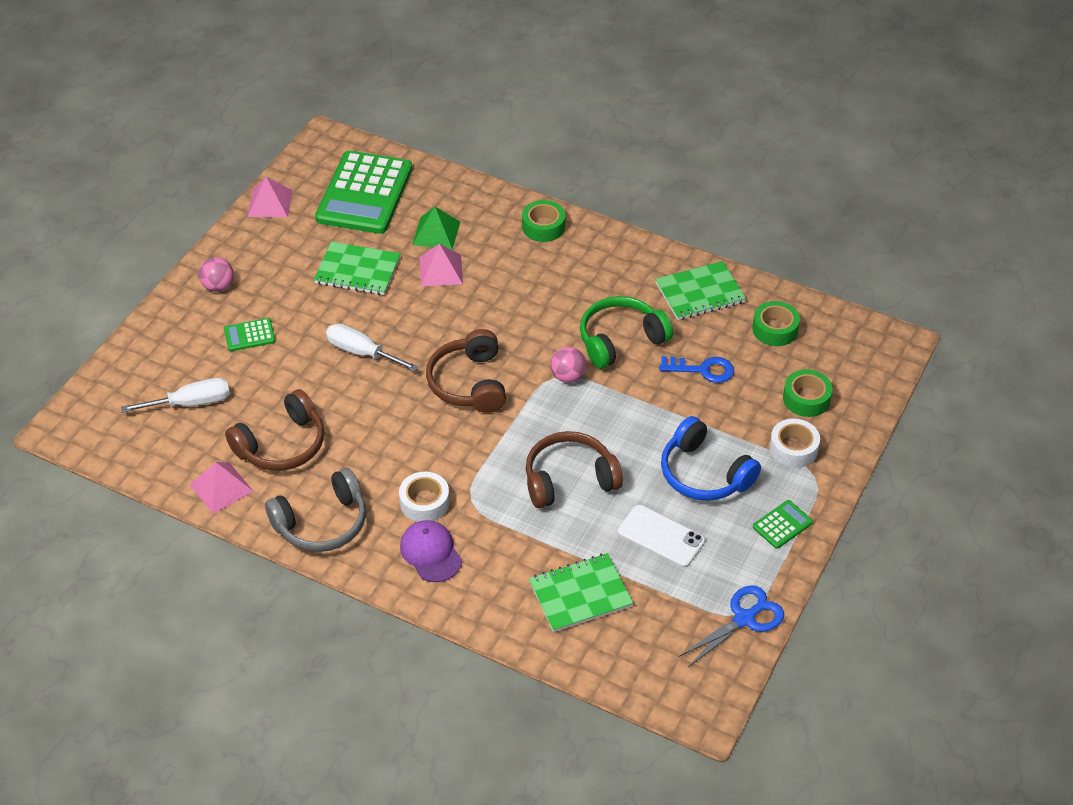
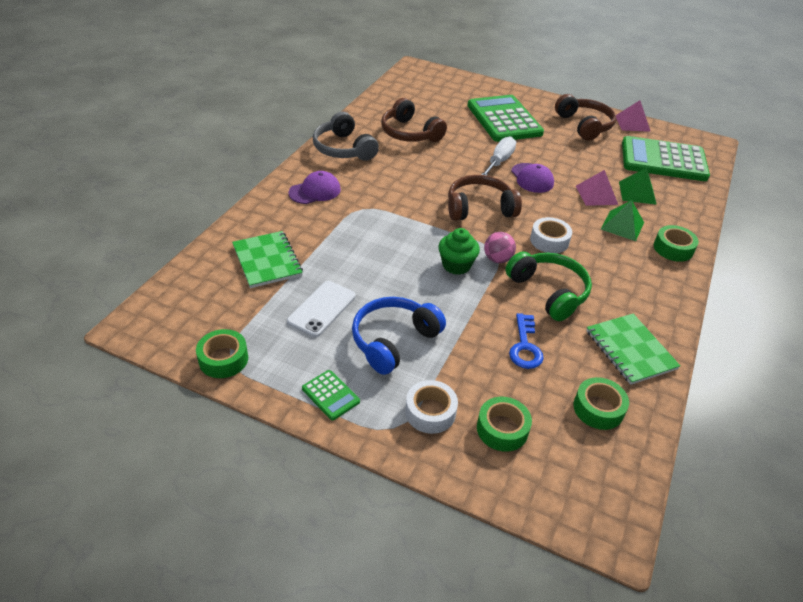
camera: 85 degrees right, 5 degrees down
(191, 403) = (441, 102): white screwdriver -> none
(218, 286) = (544, 108): pink ball -> none
(221, 488) = (373, 114): pink pyramid -> none
(249, 335) = (504, 119): green calculator -> green calculator, size x2.37
(357, 270) = (580, 158): green notebook -> none
(403, 325) = (532, 178): none -> purple cap
(424, 502) = (360, 188): white tape -> white tape (549, 241)
(502, 259) = (622, 225): none -> green pyramid
(569, 479) = (384, 257): brown headphones -> brown headphones (584, 125)
(580, 414) = (456, 265): none -> green cupcake
(744, 619) = (223, 359): blue scissors -> green tape

